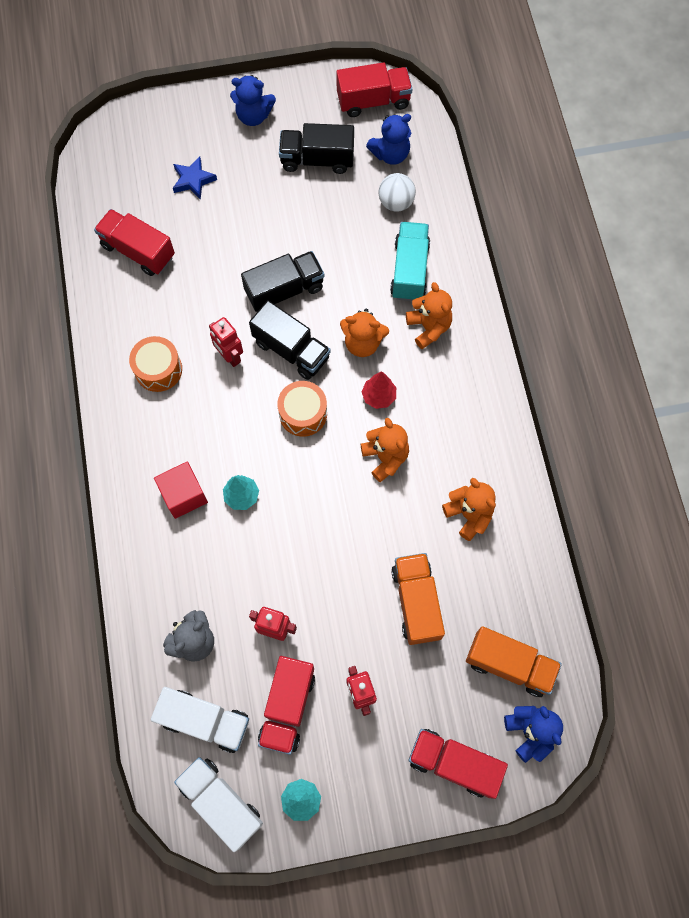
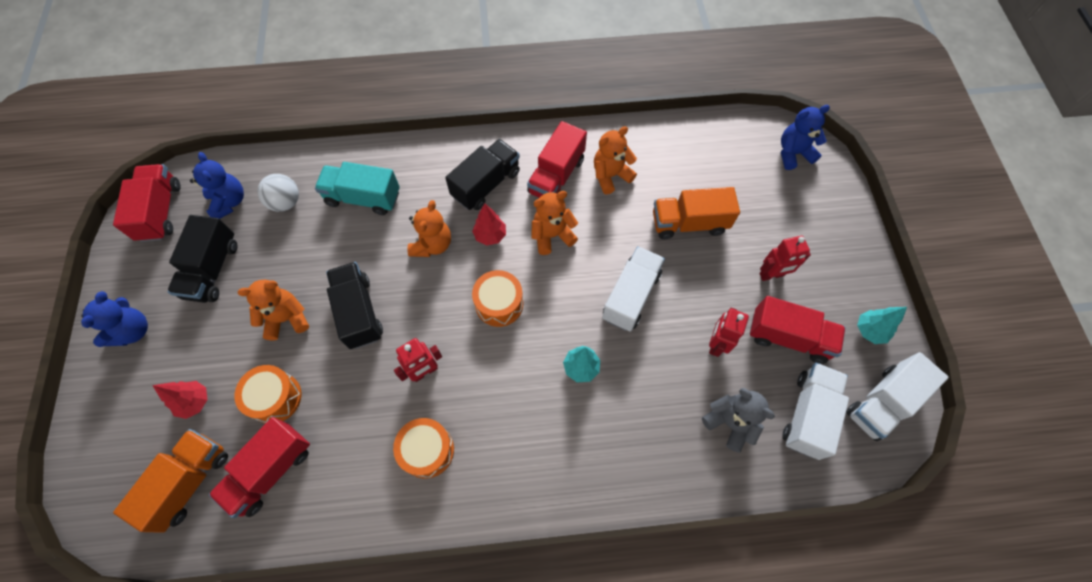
camera: 85 degrees left, 5 degrees down
(184, 495) = (576, 427): red cube -> none
(193, 180) = (195, 402): blue star -> red tree
(199, 240) = (275, 398): none -> orange drum
(291, 350) = (428, 310): black truck -> black truck (486, 184)
(322, 541) = (631, 296): none -> white truck
(428, 327) = (426, 188): orange teddy bear -> orange teddy bear (286, 318)
(453, 763) = (824, 209): red truck -> red truck (556, 176)
(509, 664) = (740, 161): orange truck -> orange truck (189, 482)

